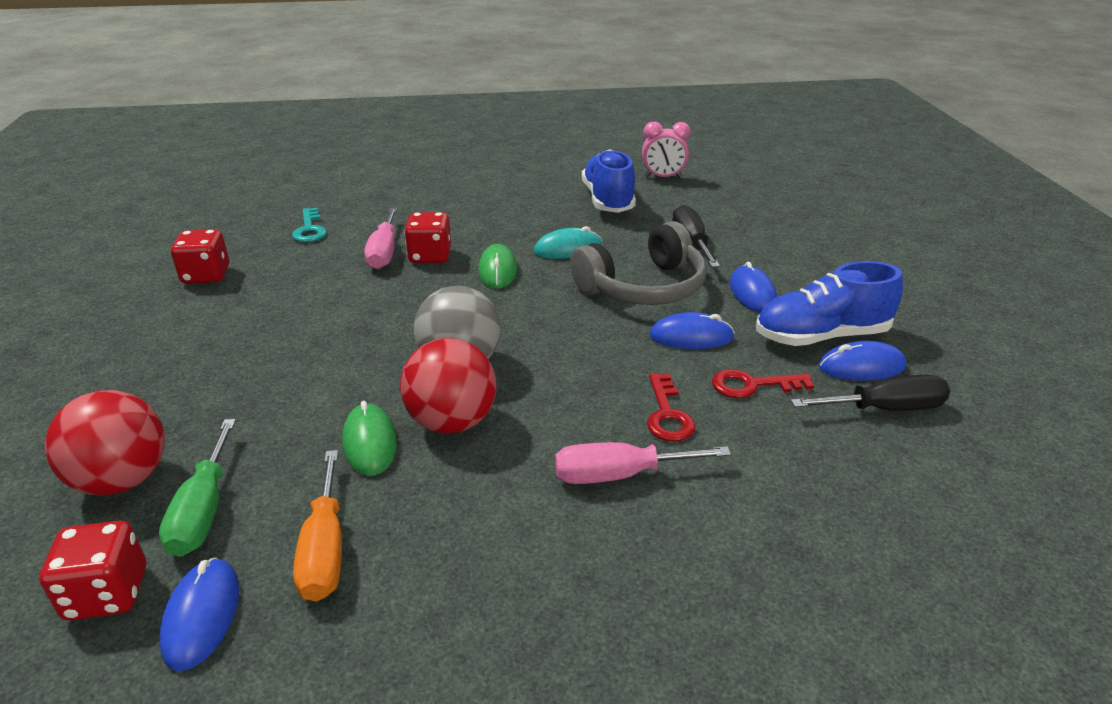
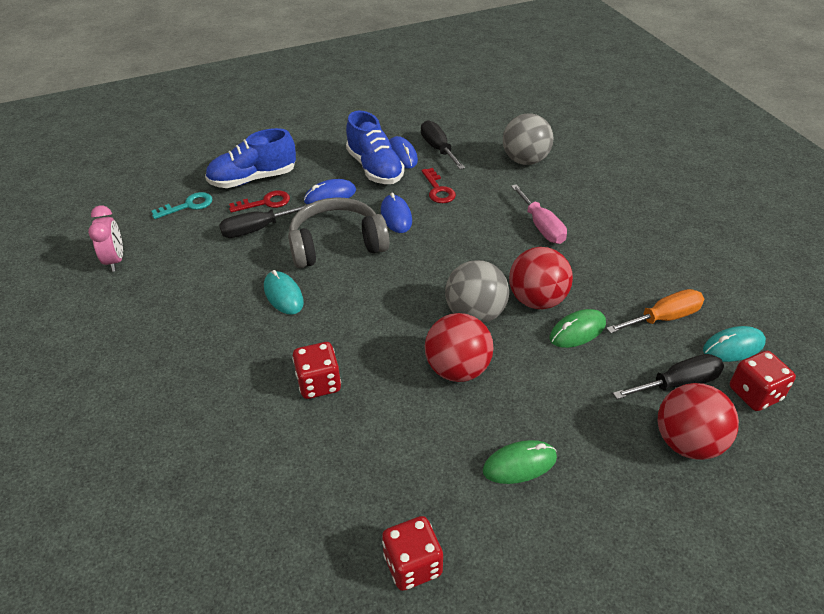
camera: 105 degrees left, 10 degrees up
(202, 616) = (733, 347): blue mouse -> turquoise mouse
(204, 510) = (678, 384): green screwdriver -> black screwdriver
(310, 229) = (280, 516): turquoise key -> turquoise key (188, 205)
(383, 334) = (457, 369): none -> red ball
(384, 252) = (320, 422): pink screwdriver -> none
(497, 270) = (333, 329): green mouse -> green mouse (519, 464)
(608, 200) = (174, 288): blue shoe -> blue shoe (253, 179)
(643, 287) = (337, 245): grey headphones -> grey headphones turned 60 degrees counterclockwise
(667, 414) = (481, 217): red key -> red key (265, 202)
(843, 514) = (525, 160): none -> grey ball

